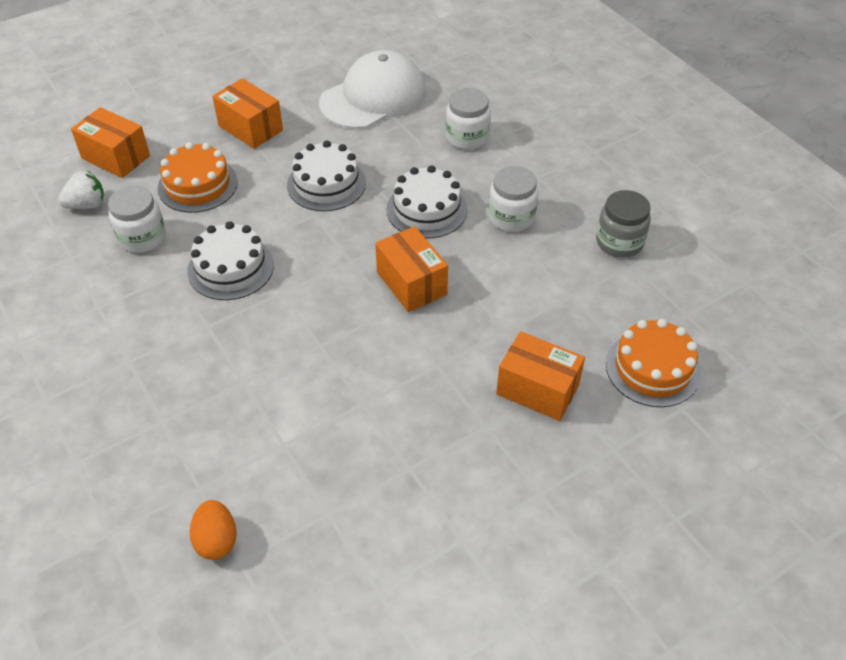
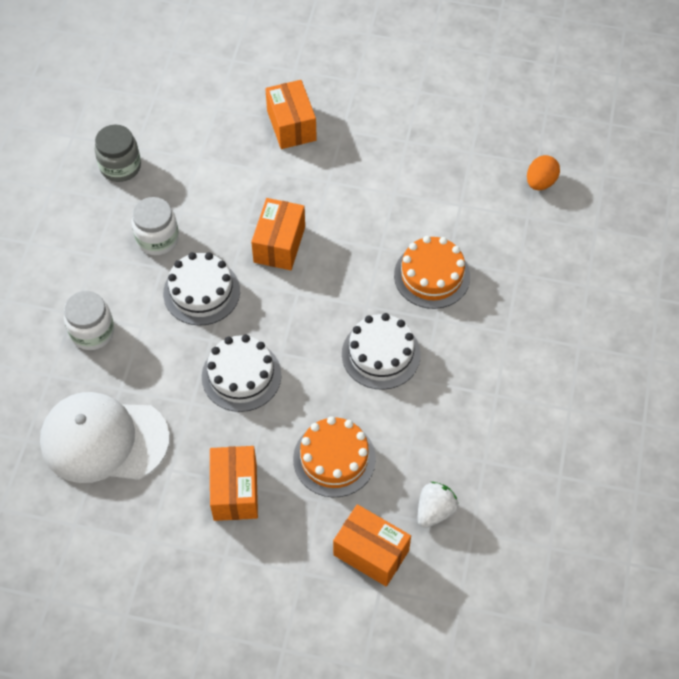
camera: 135 degrees left, 10 degrees up
(87, 205) = (435, 511): white strawberry -> white strawberry turned 105 degrees clockwise
(116, 157) = (371, 552): orange box -> orange box turned 45 degrees counterclockwise
(142, 237) = (419, 436): white jar -> none
(652, 368) = (217, 88): orange cake -> orange cake (432, 276)

